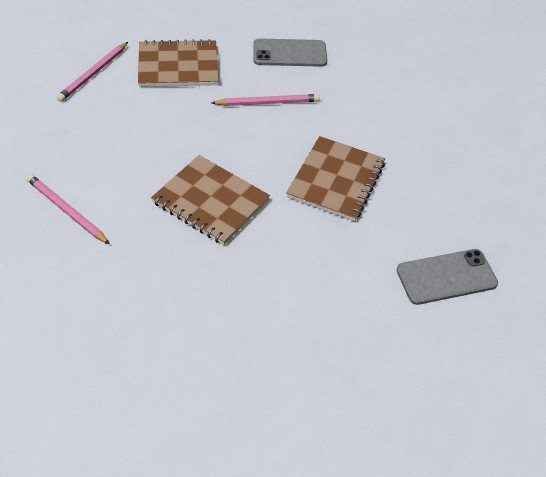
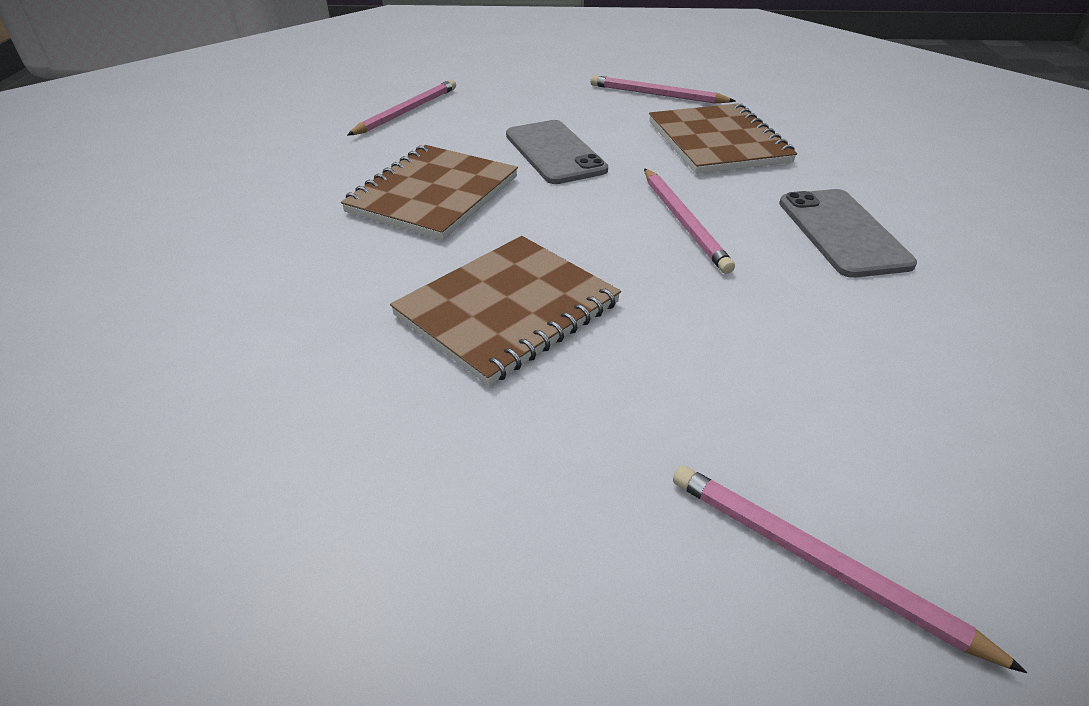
camera: 85 degrees right, 10 degrees down
(336, 180) = (507, 309): brown notebook -> brown notebook turned 60 degrees counterclockwise
(446, 277) = (230, 490): grey phone -> grey phone (555, 152)
(474, 123) = (818, 563): none -> pink pencil

